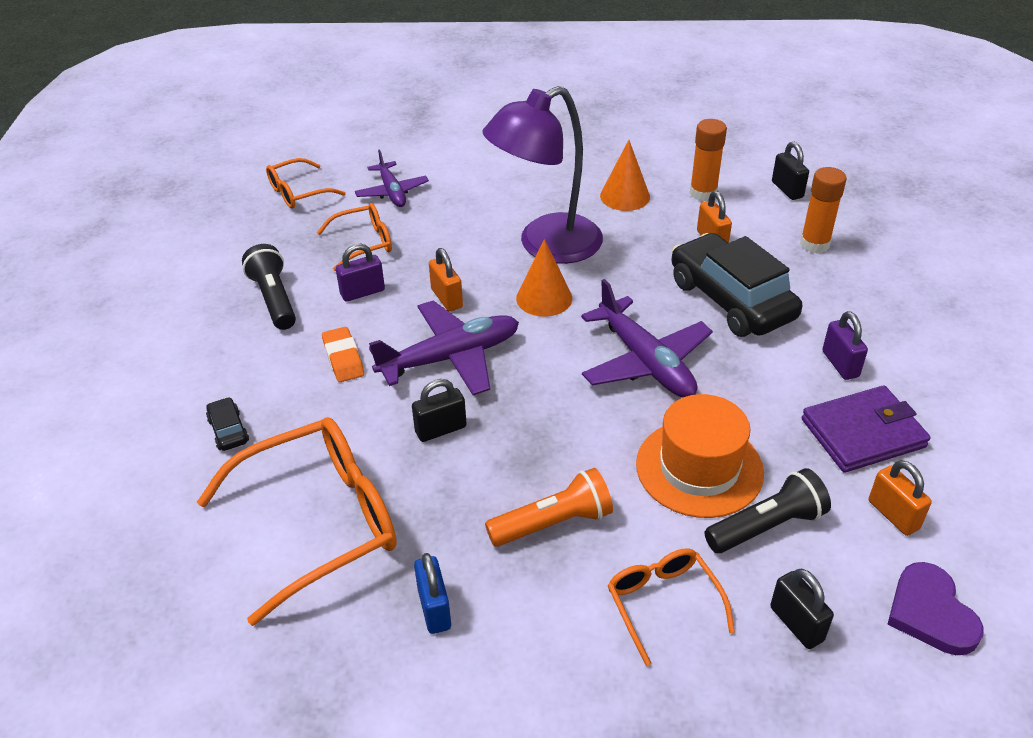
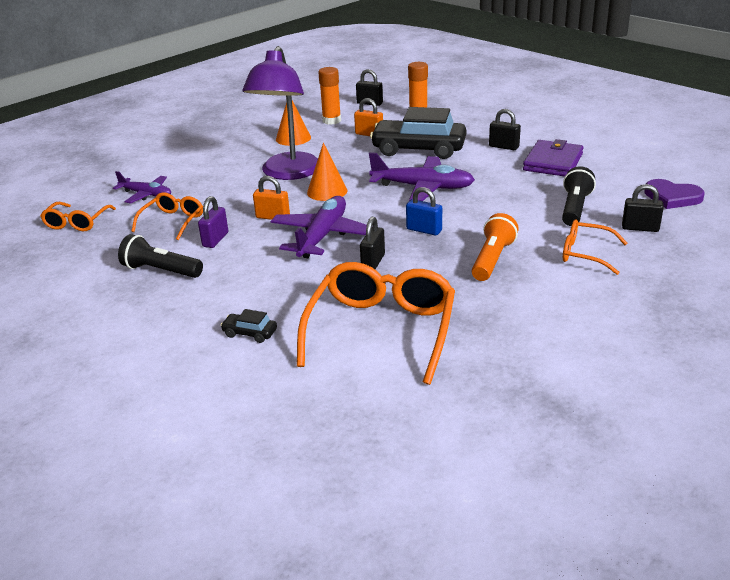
camera: 45 degrees left, 10 degrees down
(343, 358) = (260, 268): orange eraser -> none
(434, 609) = (501, 319): blue padlock -> blue padlock (424, 230)
(699, 468) = (515, 207): orange hat -> none
(840, 364) = (504, 147): purple padlock -> black padlock
(893, 515) = (609, 179): orange padlock -> none

